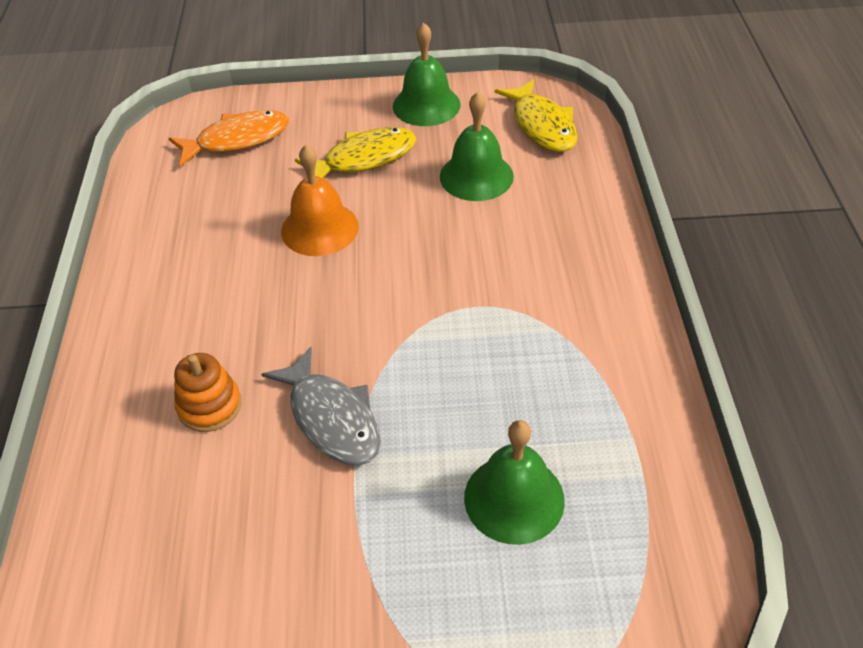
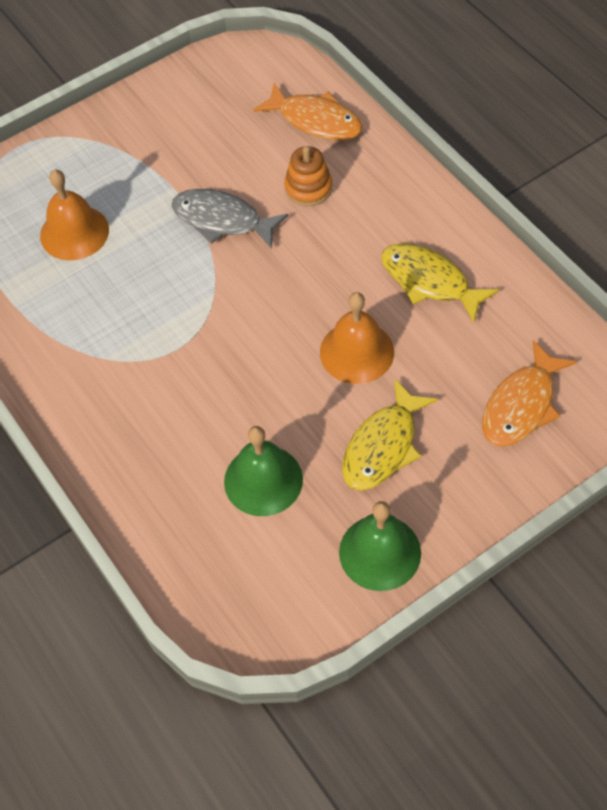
camera: 150 degrees right, 10 degrees up
(114, 493) = (315, 120): none -> orange fish
(514, 498) = (74, 232): green bell -> orange bell
(542, 125) = (240, 586): yellow fish -> yellow fish (429, 281)

